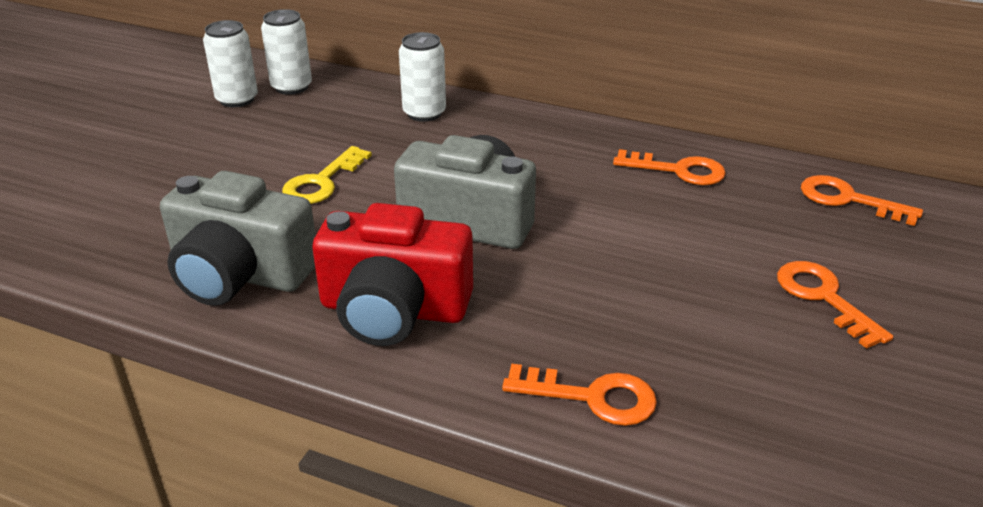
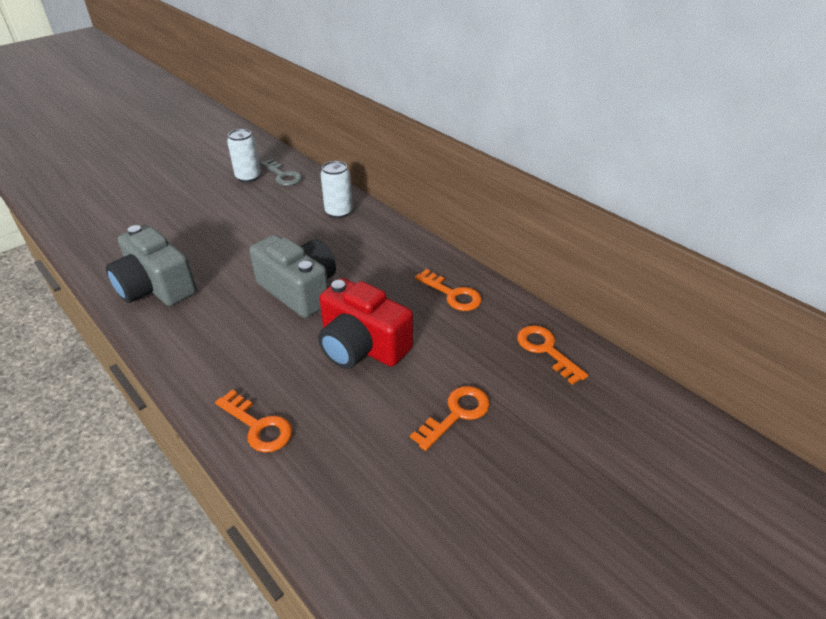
camera: 25 degrees right, 5 degrees up
(291, 87) = (283, 176): white can -> grey key
(322, 182) = (244, 242): yellow key -> none
(394, 310) = (208, 334): red camera -> red camera (362, 346)
(823, 298) = (456, 414): orange key -> orange key turned 45 degrees clockwise

